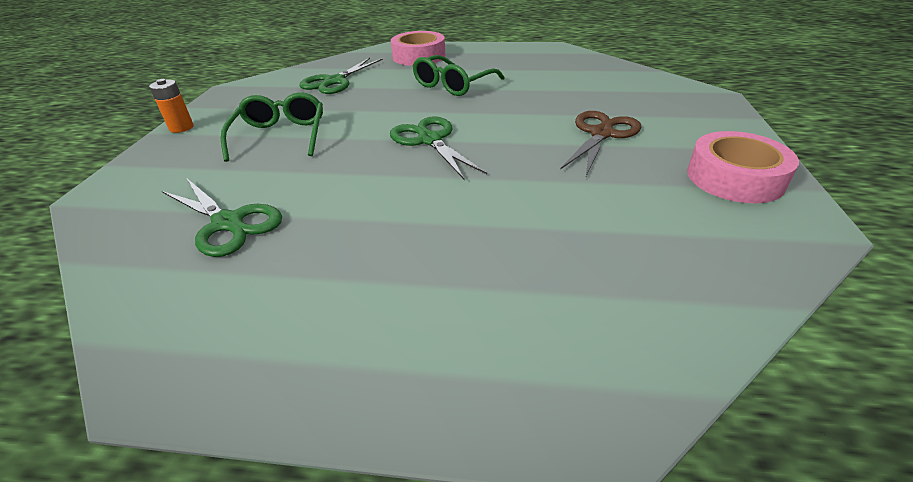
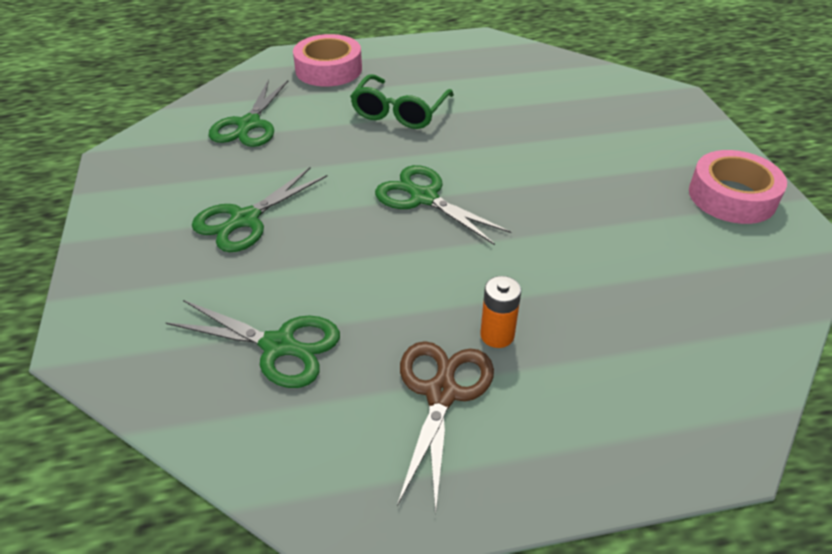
camera: 20 degrees left, 5 degrees up
(181, 128) = (102, 228): orange battery -> orange battery (497, 335)
(280, 136) = (245, 219): green glasses -> green scissors
(601, 134) = (593, 161): brown scissors -> brown scissors (441, 393)

